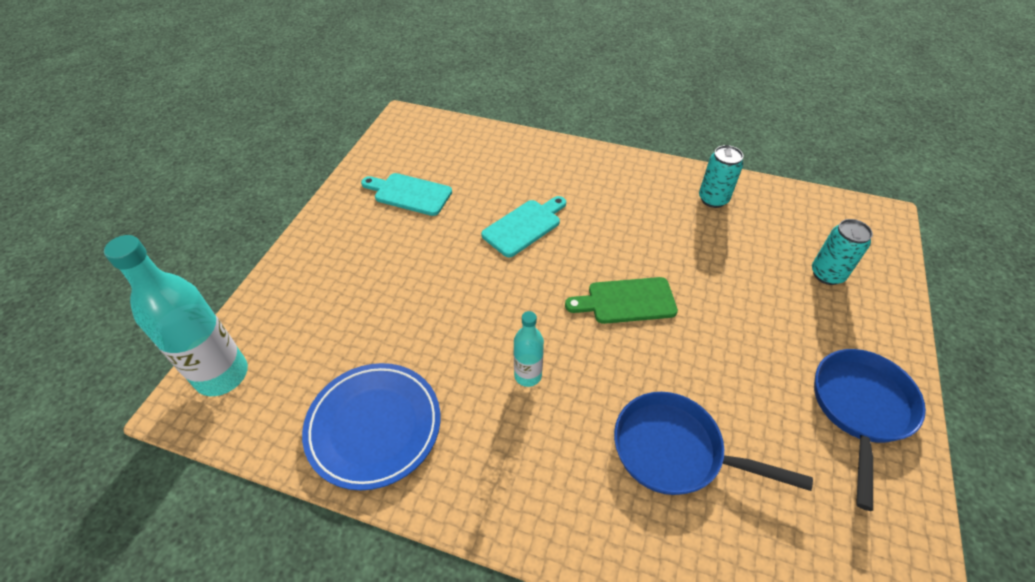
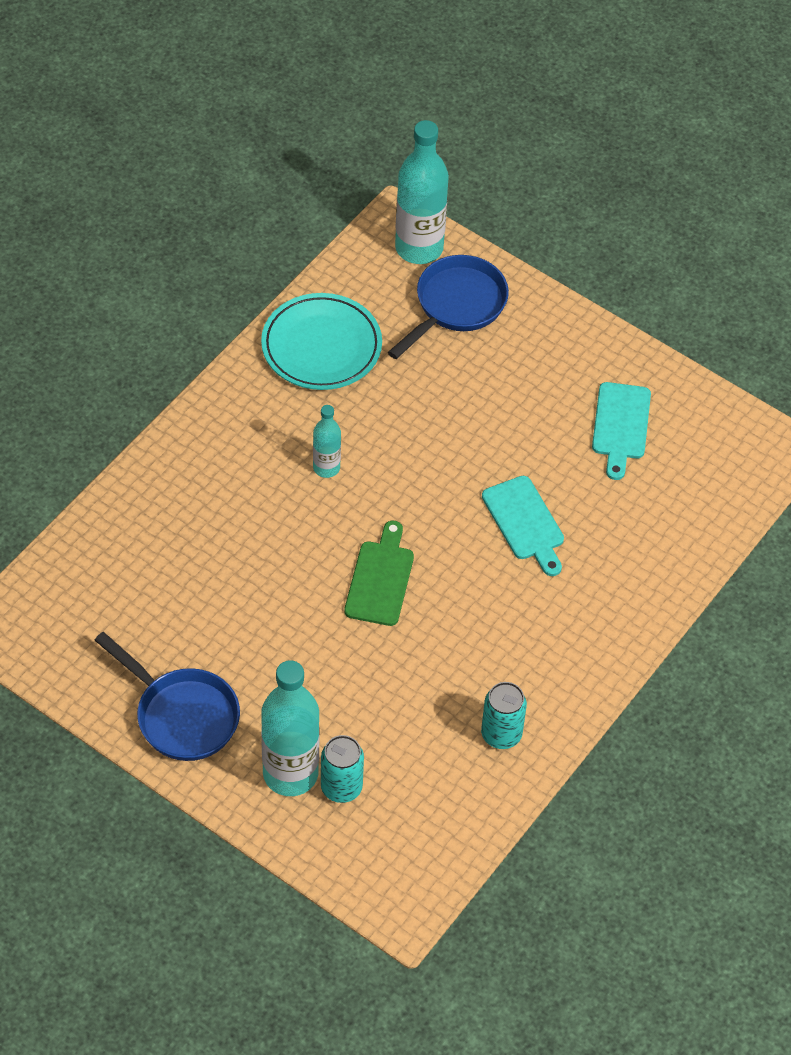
camera: 105 degrees right, 5 degrees up
(374, 426) = (321, 346): blue plate -> turquoise plate
(409, 194) = (621, 425): turquoise cutting board -> turquoise cutting board turned 150 degrees clockwise
(675, 451) = (207, 550): blue pan -> blue pan (456, 305)
(844, 309) = (290, 774): none -> turquoise bottle

